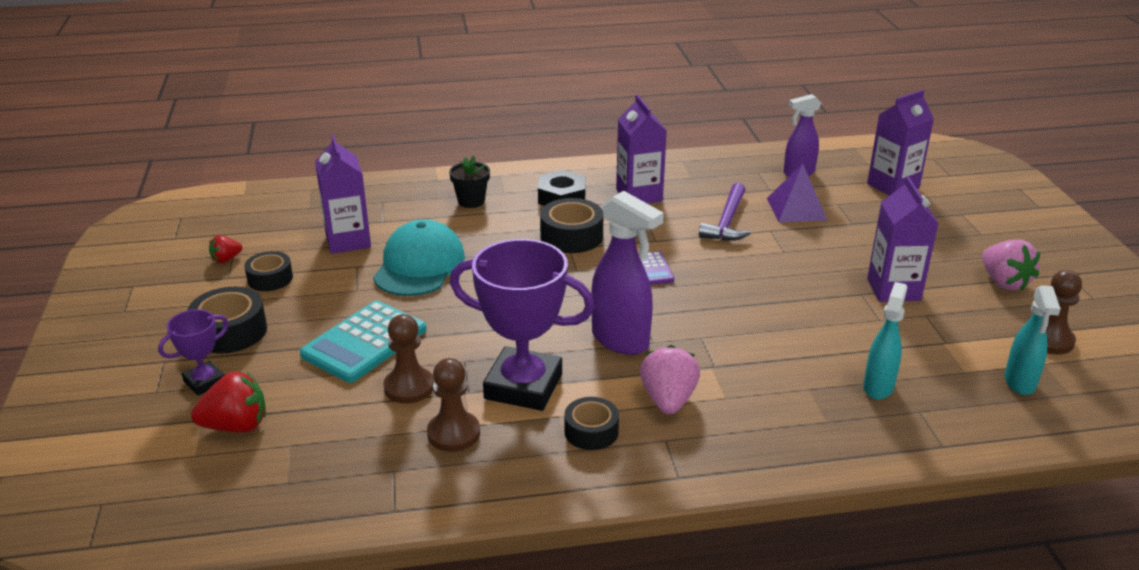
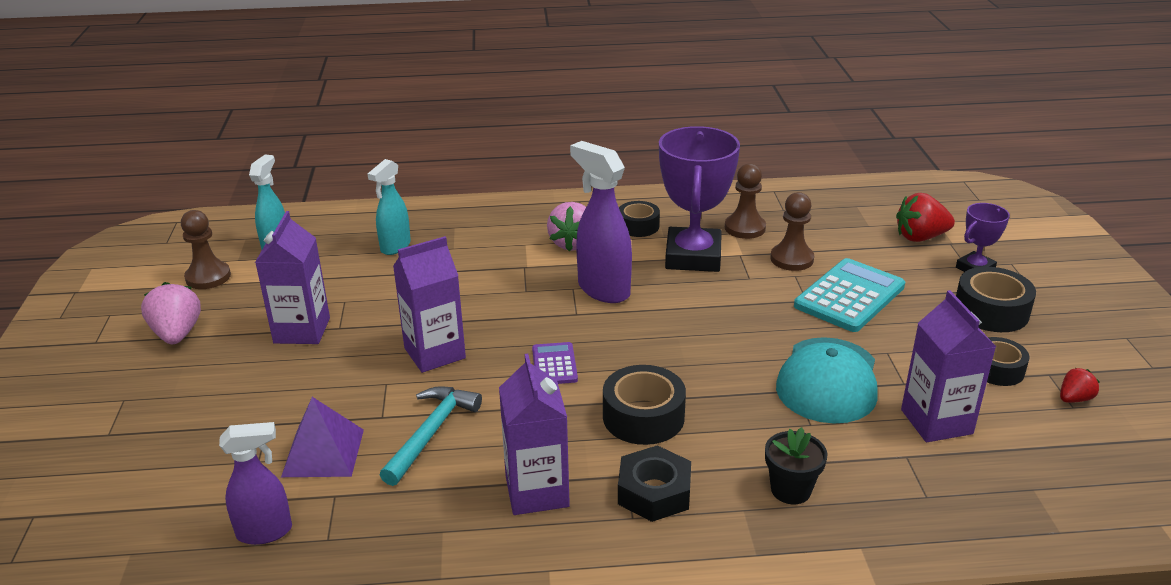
camera: 175 degrees left, 0 degrees up
(523, 386) = (693, 256): purple trophy -> purple trophy turned 75 degrees clockwise
(727, 222) = (431, 433): purple hammer -> turquoise hammer
(893, 186) = (146, 493): purple carton -> purple carton (434, 353)

